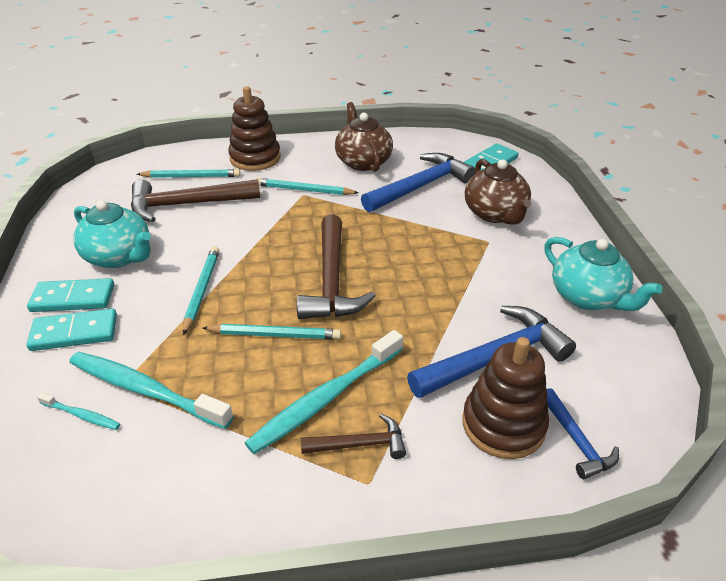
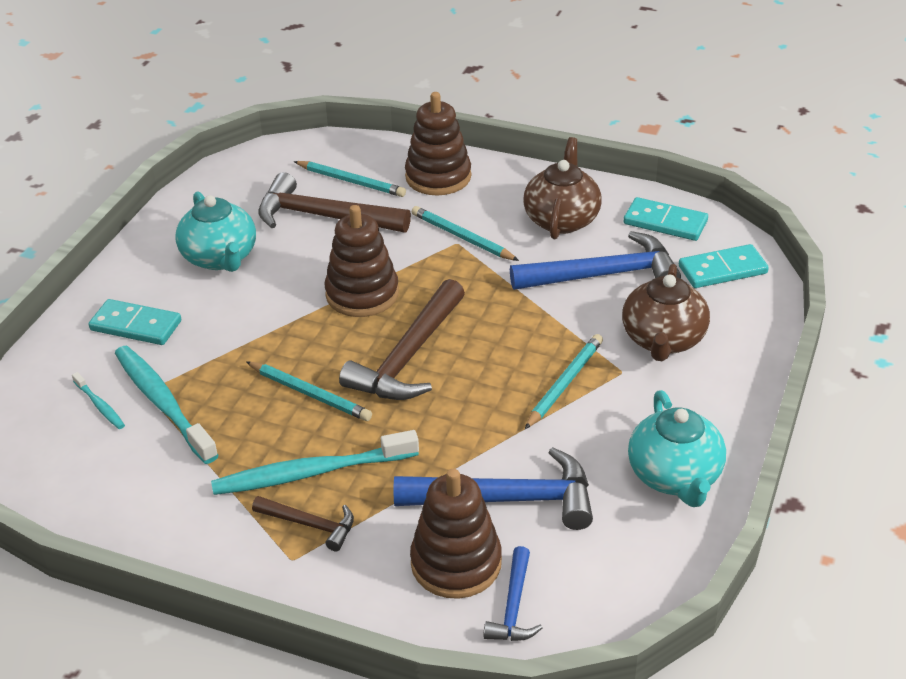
camera: 30 degrees right, 0 degrees up
(73, 298) = (153, 290): turquoise domino -> turquoise domino (665, 222)
(202, 290) = (274, 322): turquoise pencil -> turquoise pencil (564, 383)
(259, 248) = (362, 294): none -> brown stacking toy

